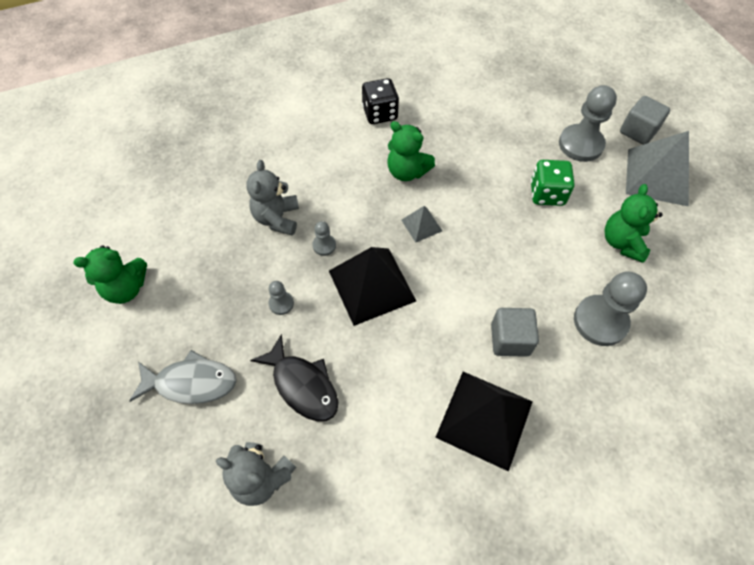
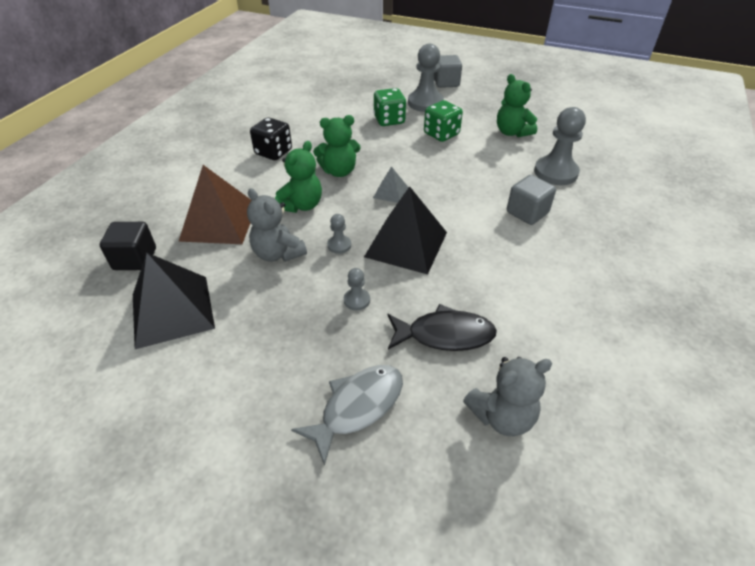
camera: 45 degrees left, 15 degrees down
(126, 288) = (198, 393): green teddy bear -> green teddy bear (301, 205)
(192, 151) = (135, 259): none -> black cube
(271, 158) = (219, 222): none -> brown pyramid
(484, 419) = (574, 260): black pyramid -> black pyramid (172, 311)
(518, 143) = (389, 120): none -> green dice
(657, 177) = (485, 96): grey pyramid -> none

